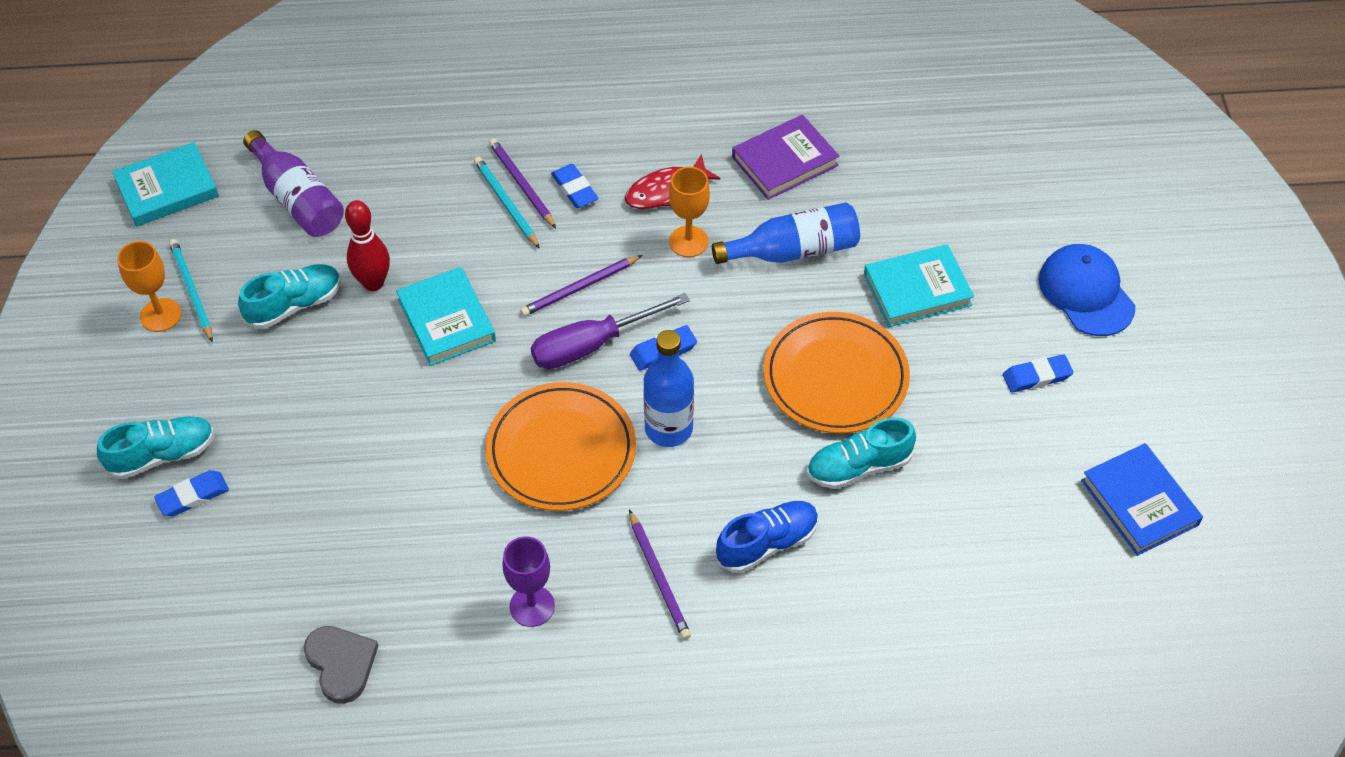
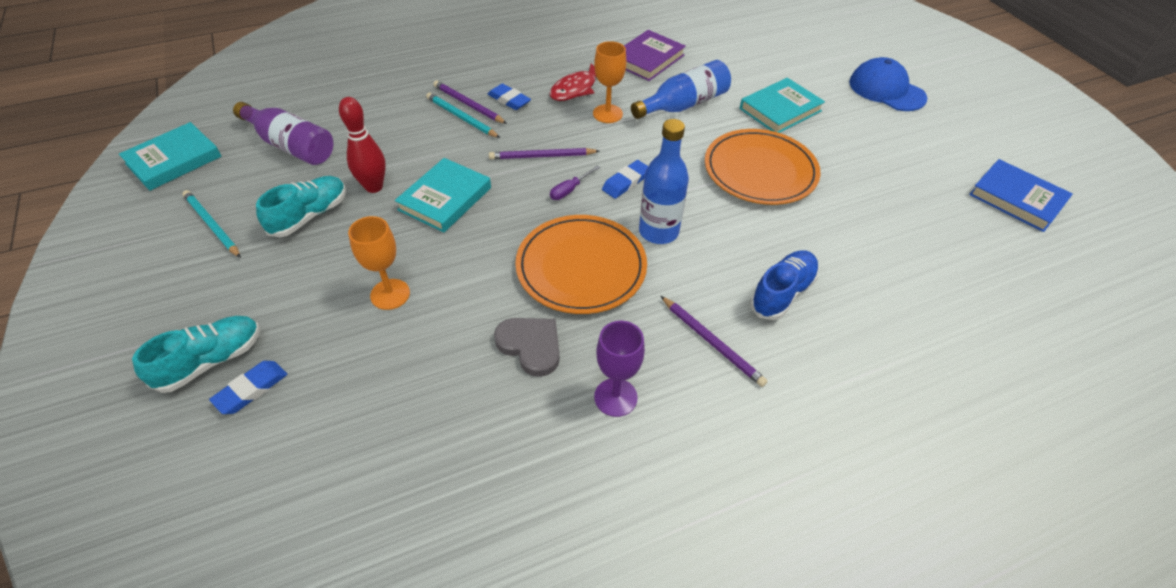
camera: 20 degrees left, 5 degrees down
(160, 315) = (186, 249): orange goblet -> orange goblet (390, 294)
(341, 664) = (453, 507): grey heart -> grey heart (530, 346)
(446, 320) = (445, 199): turquoise book -> turquoise book turned 75 degrees clockwise
(580, 288) = (542, 156): purple pencil -> purple pencil turned 45 degrees clockwise
(592, 345) = (569, 190): purple screwdriver -> purple screwdriver, size x0.47
(858, 466) = (814, 223): turquoise shoe -> none
(1036, 376) = (892, 141): blue eraser -> none

